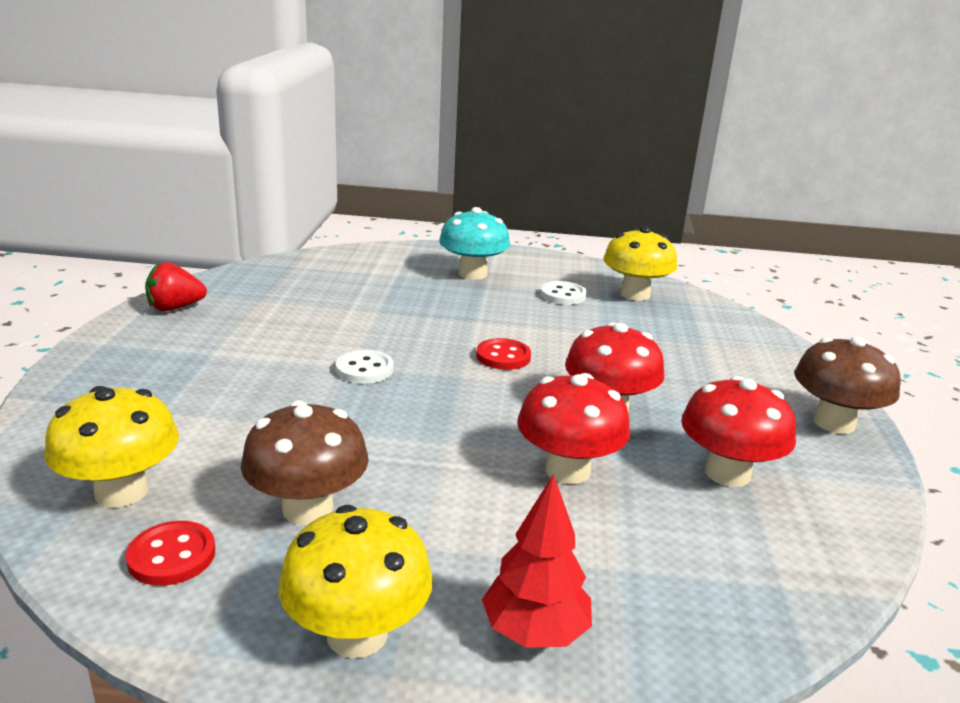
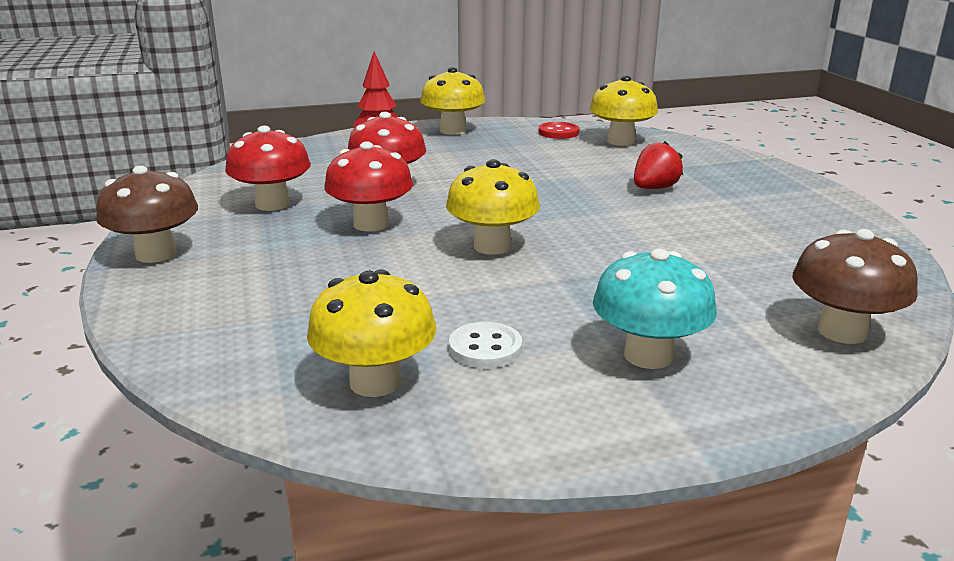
camera: 160 degrees right, 0 degrees up
(175, 308) = (843, 222): red strawberry -> red strawberry (654, 188)
(307, 508) = (522, 151): brown mushroom -> brown mushroom (842, 331)
(364, 369) = (595, 212): white button -> none
(503, 356) = (492, 246): red button -> yellow mushroom

